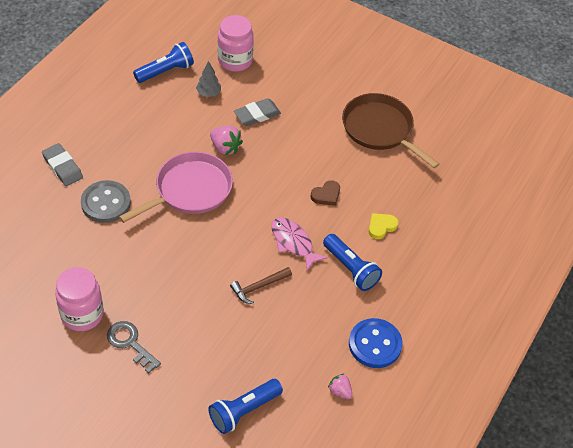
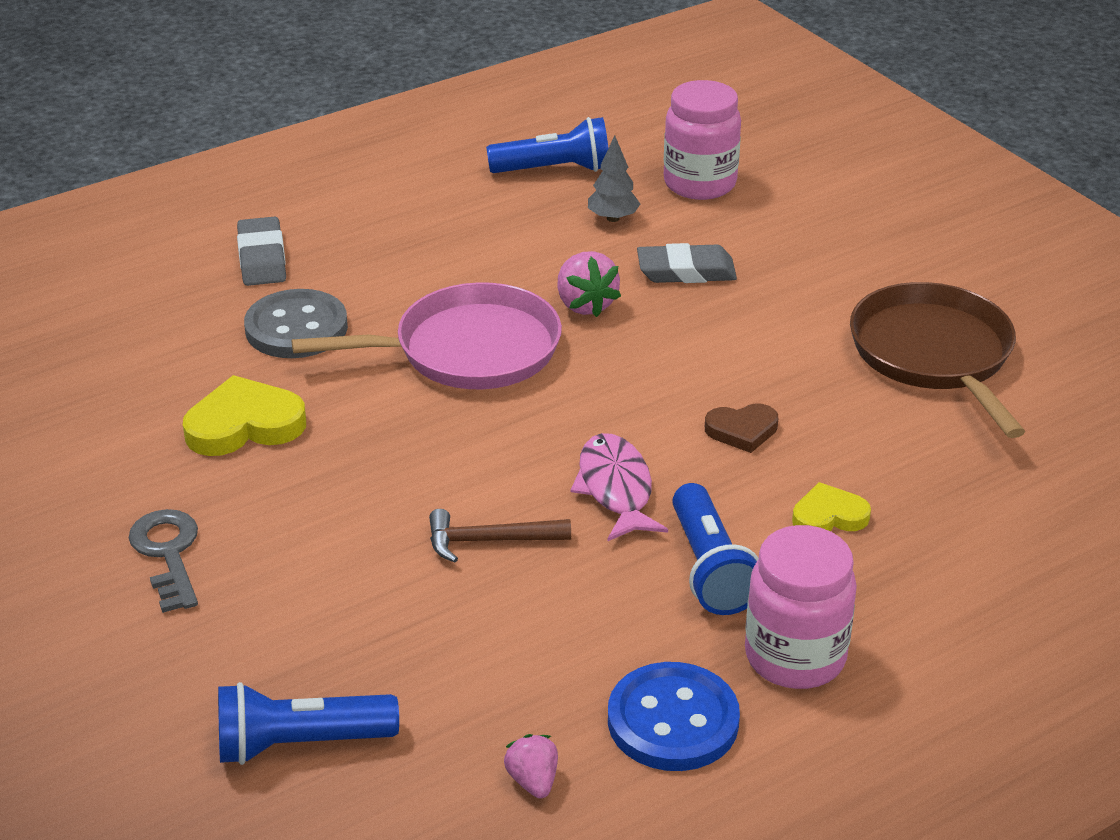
camera: 30 degrees right, 15 degrees down
(82, 314) = (118, 481): pink jar -> pink jar (795, 657)
(118, 265) = (244, 425): none -> yellow heart

